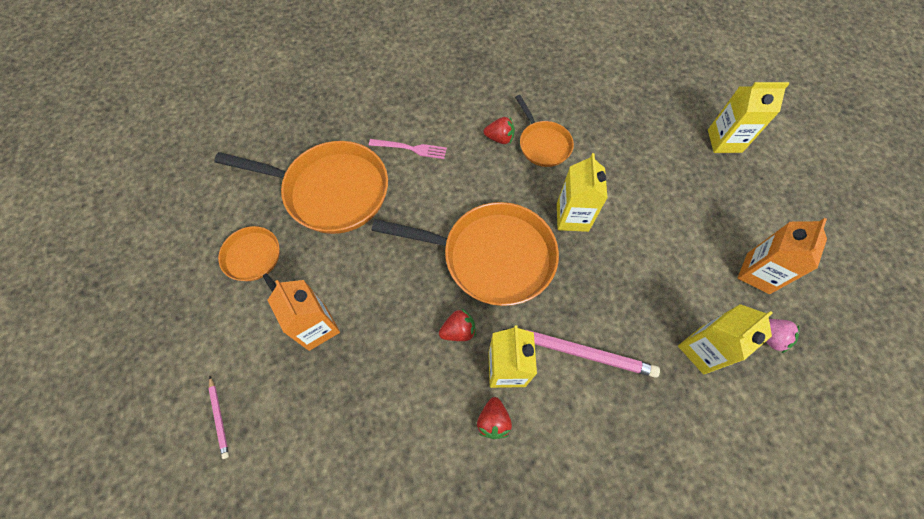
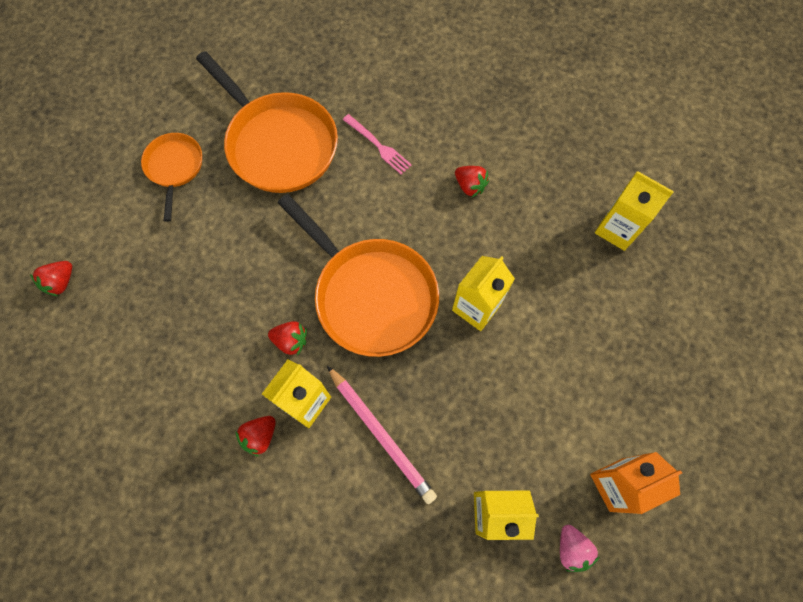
camera: 35 degrees right, 5 degrees up
(219, 418) = (61, 282): pink pencil -> red strawberry
(317, 327) = (181, 259): orange carton -> none
(543, 144) = (508, 218): orange pan -> none
(724, 141) = (705, 332): yellow carton -> yellow carton (617, 229)

